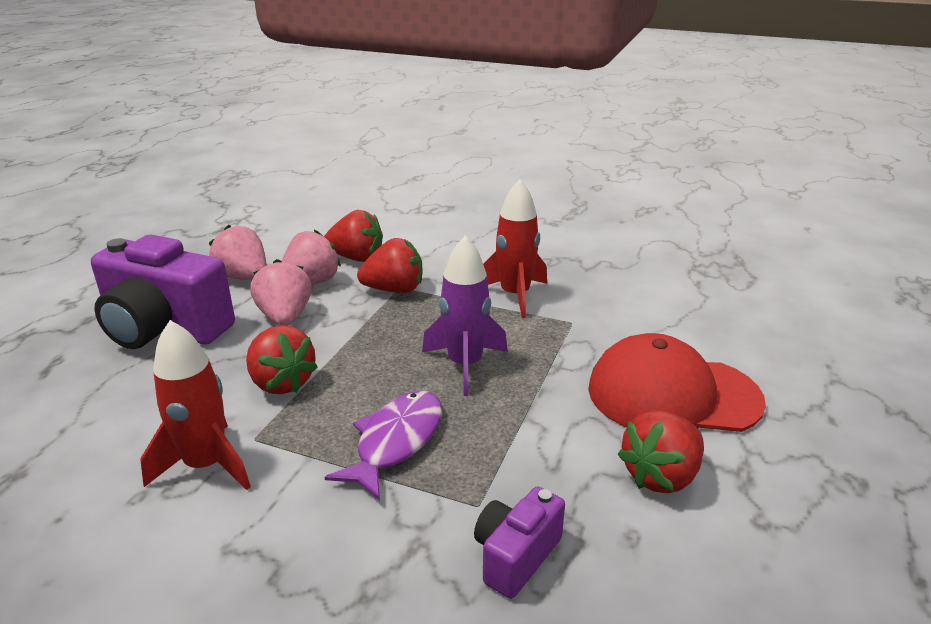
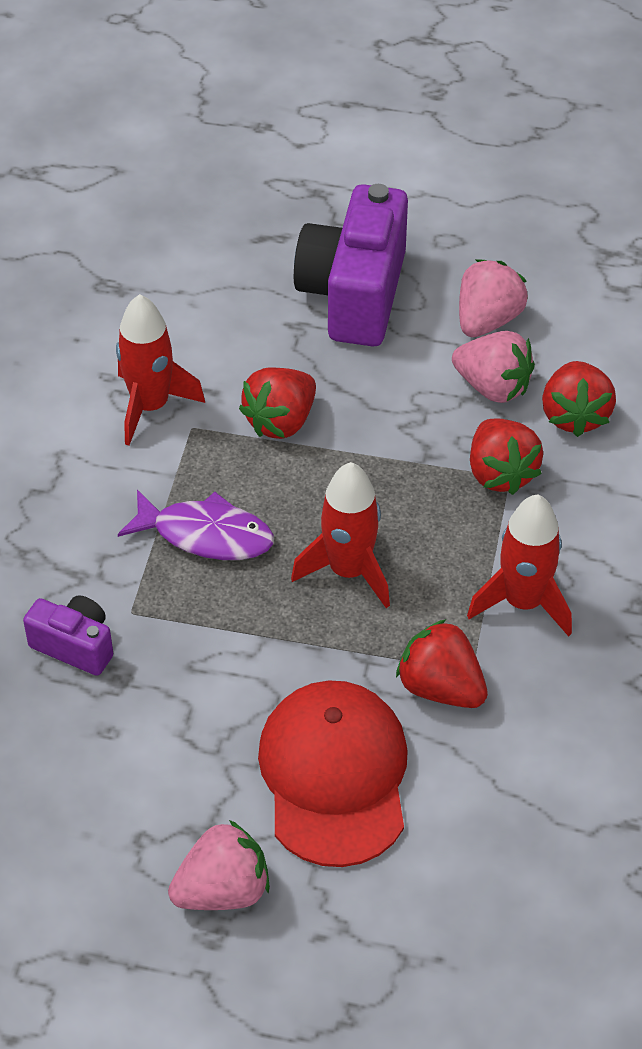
camera: 80 degrees right, 20 degrees up
(285, 317) = (406, 386): pink strawberry -> pink strawberry (223, 890)
(465, 365) = (348, 571): purple rocket -> red rocket
(661, 476) = (192, 757): red strawberry -> red strawberry (441, 687)

